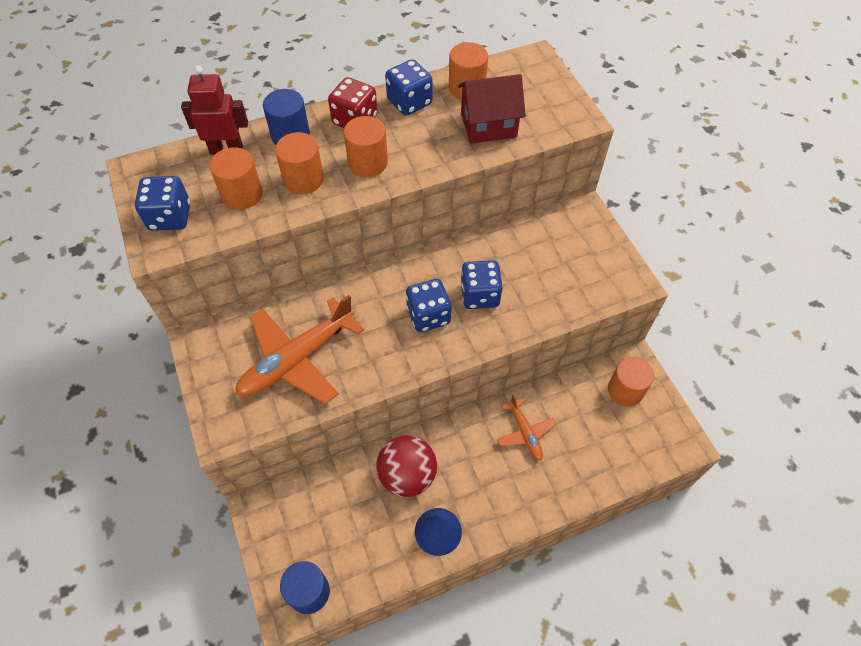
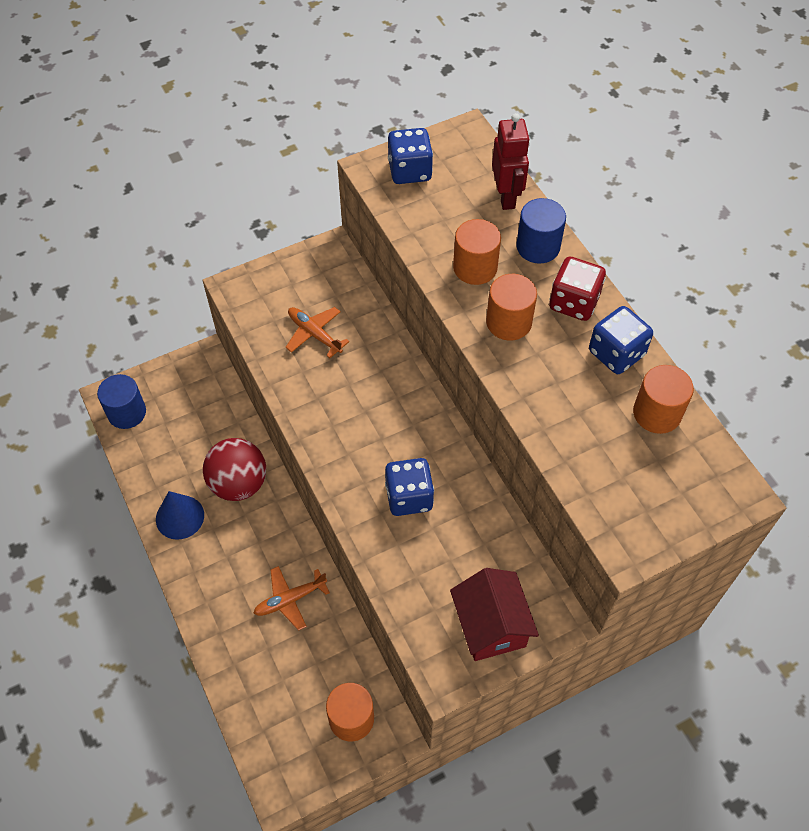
camera: 85 degrees right, 0 degrees up
(242, 194) = (446, 220): orange cylinder -> none
(298, 359) = (315, 334): orange plane -> orange plane, size x0.53
(428, 316) = (376, 446): blue dice -> none
(488, 125) = (594, 441): red house -> red house (491, 626)

